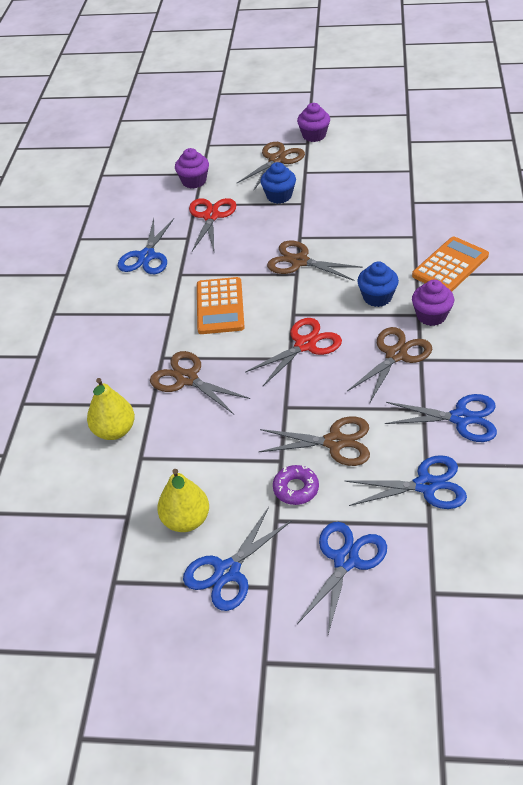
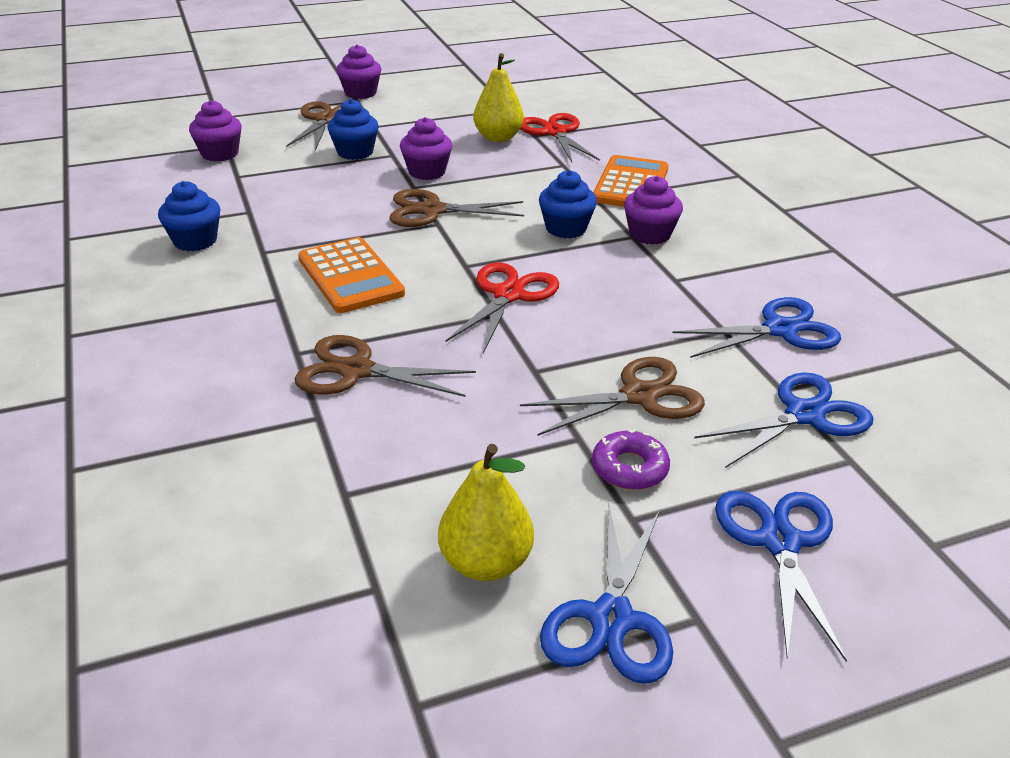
camera: 30 degrees left, 10 degrees down
(114, 431) = (273, 467): yellow pear -> yellow pear (498, 138)
(146, 256) = (195, 241): blue scissors -> blue cupcake
(211, 216) = (270, 185): red scissors -> red scissors (555, 132)
(316, 224) = (427, 172): none -> purple cupcake
(396, 355) = (640, 281): brown scissors -> none

